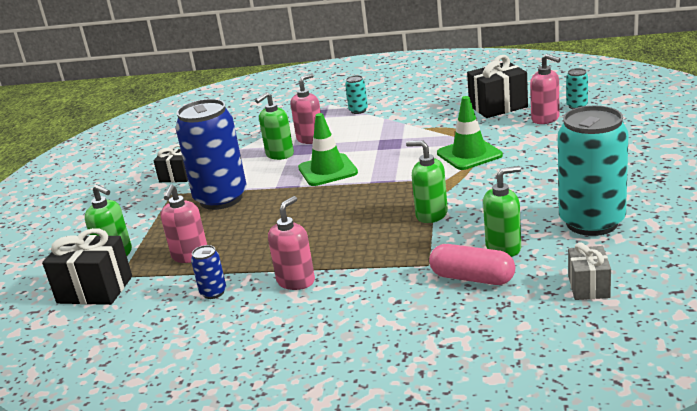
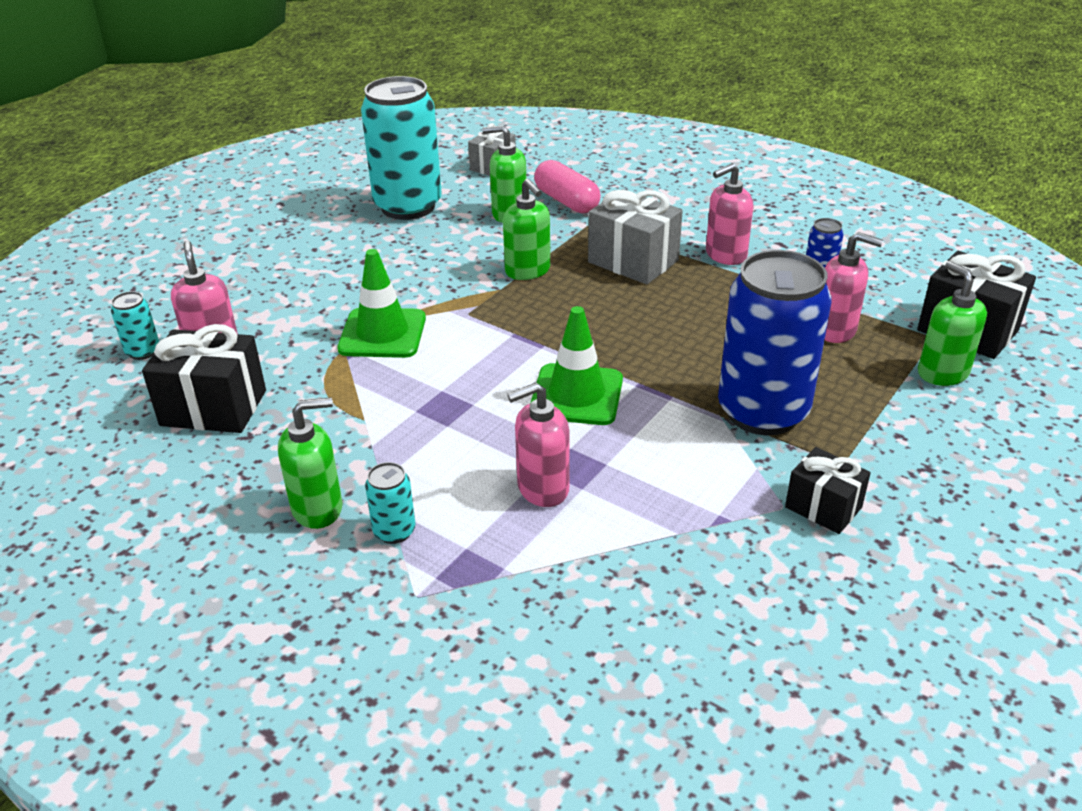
camera: 155 degrees left, 10 degrees up
(190, 256) = (835, 330): pink soap dispenser -> pink soap dispenser turned 75 degrees clockwise
(279, 154) = (620, 472): green soap dispenser -> green soap dispenser (318, 508)
(363, 249) = (633, 261): none -> grey gift

